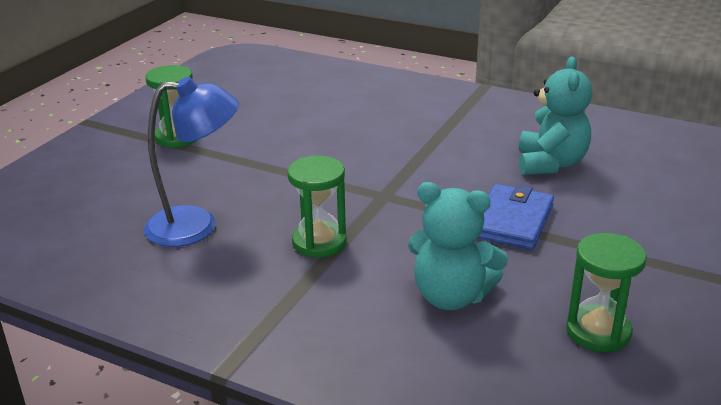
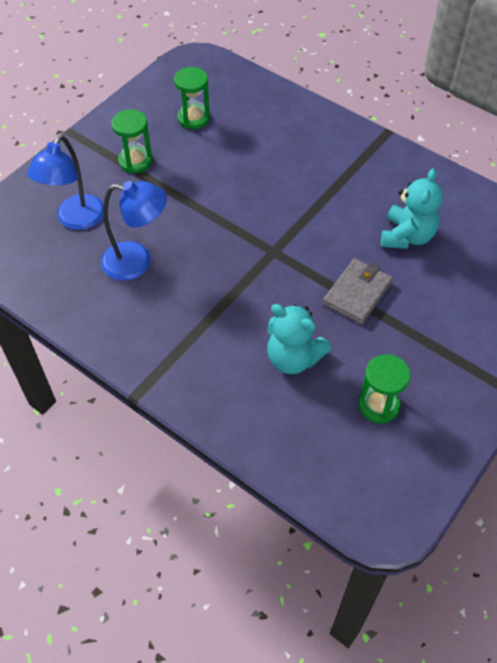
camera: 10 degrees right, 25 degrees up
(102, 196) = (76, 220): none -> blue lamp
(319, 242) = (217, 292): green hourglass -> green hourglass (193, 118)
(512, 221) = (357, 293): blue wallet -> grey wallet

